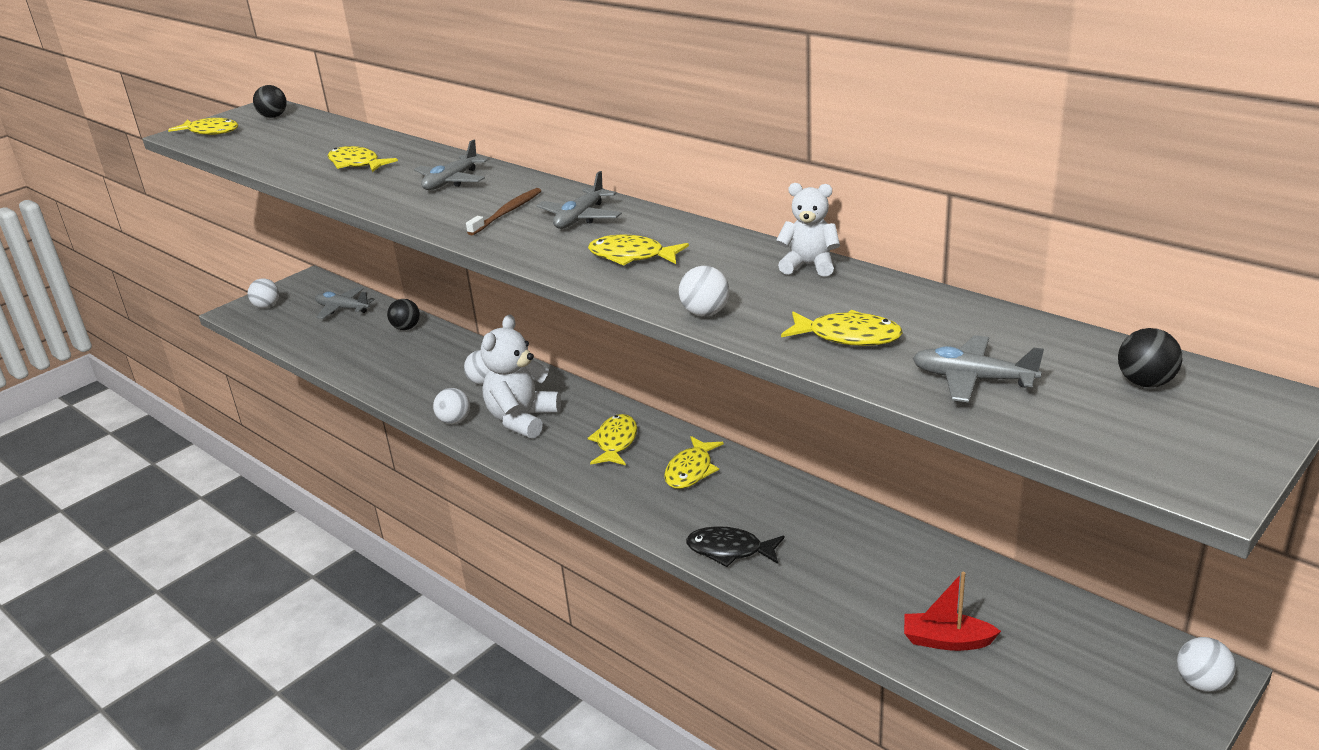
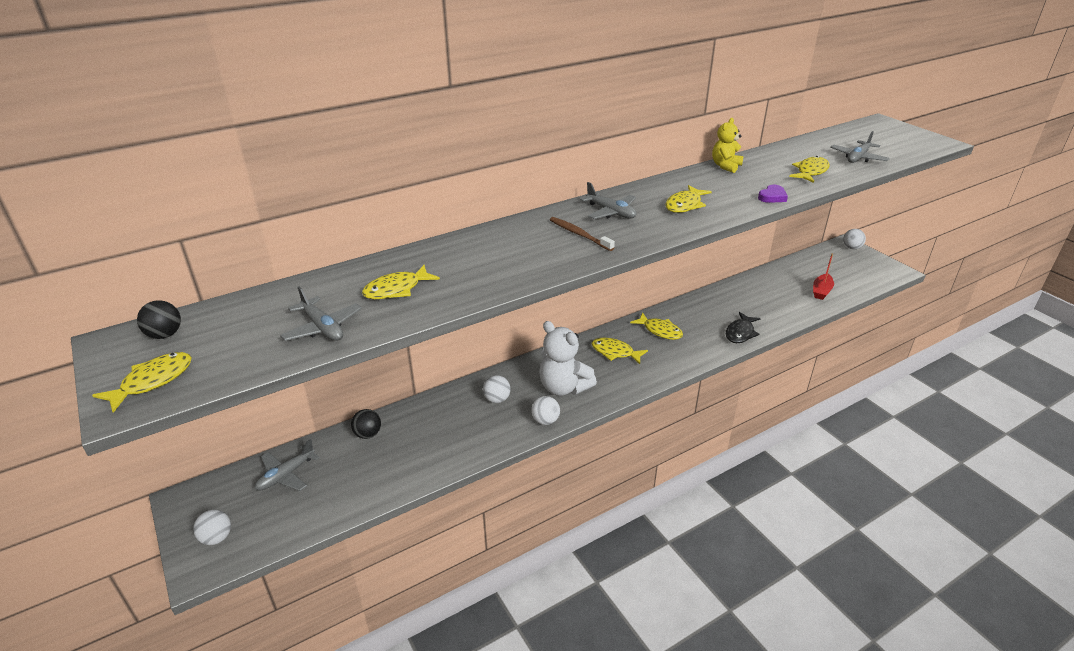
camera: 75 degrees left, 5 degrees up
(451, 181) = (492, 250): grey plane -> grey plane (322, 327)
(705, 313) = (772, 197): white ball -> purple heart
(809, 265) = (725, 166): white teddy bear -> yellow teddy bear
(1145, 383) = (866, 134): black ball -> none

